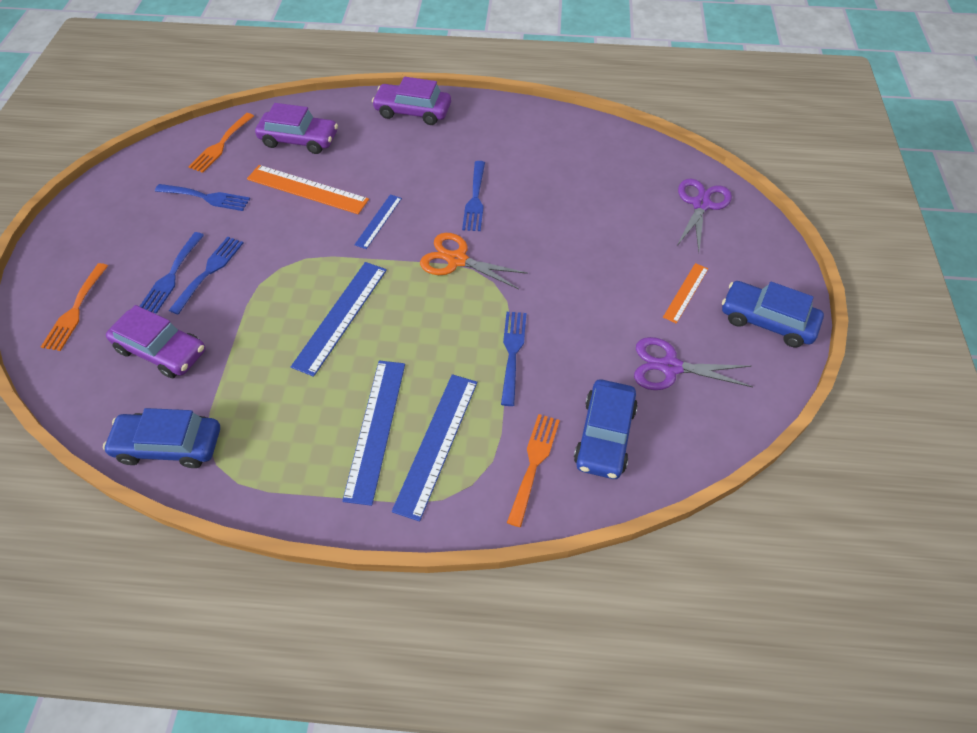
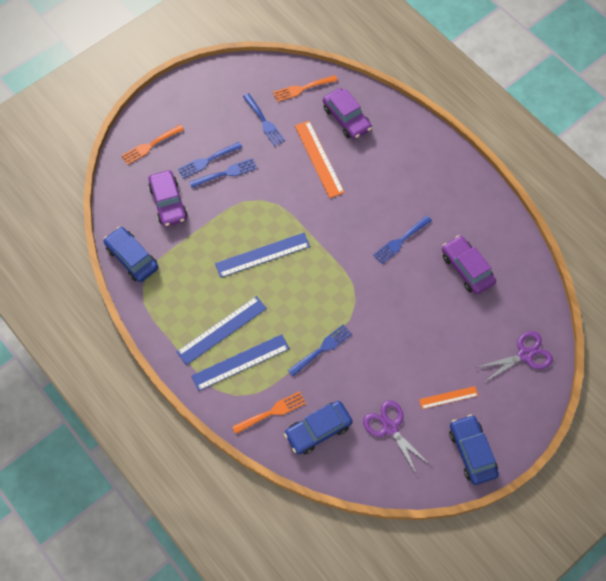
camera: 45 degrees right, 10 degrees up
(378, 221) = (335, 212): blue ruler -> none
(413, 111) = (430, 148): purple car -> purple car (467, 268)
(457, 260) = (351, 271): orange scissors -> none

